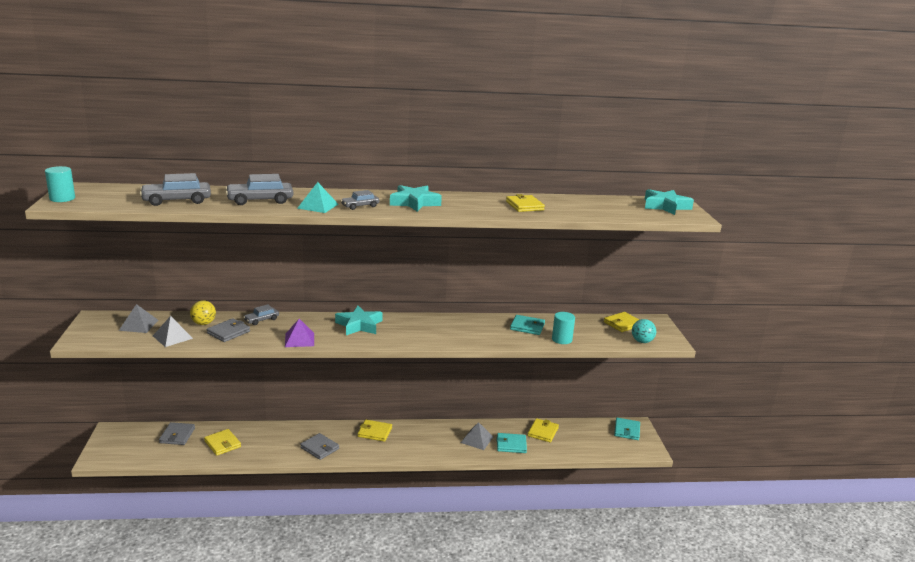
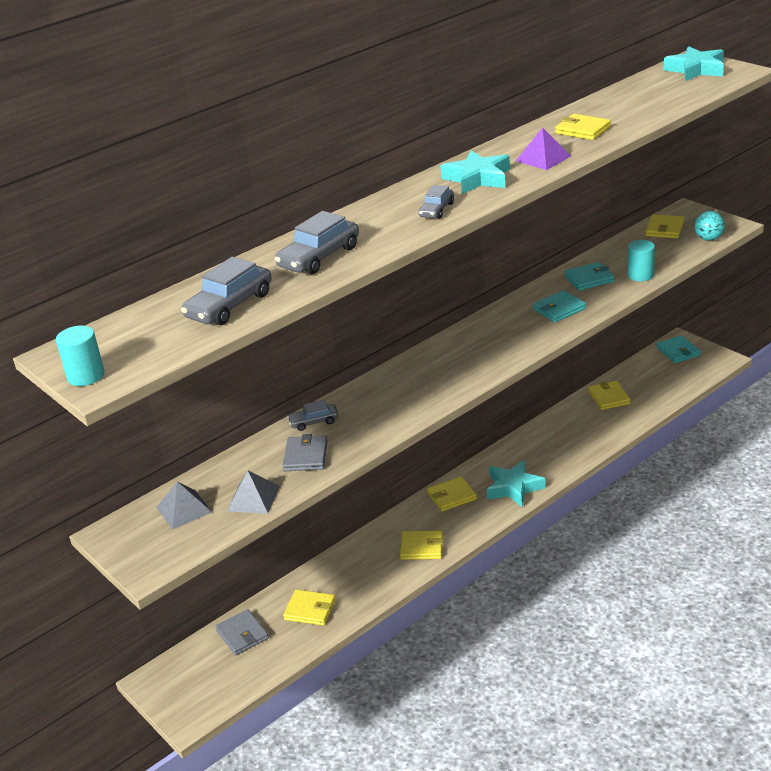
camera: 30 degrees left, 10 degrees up
(203, 323) = (257, 463): yellow ball -> none
(261, 320) = (314, 422): grey car -> grey car turned 60 degrees clockwise
(299, 339) = (397, 419): purple pyramid -> purple pyramid (543, 158)
(318, 206) = (395, 232): turquoise pyramid -> none
(319, 448) = (422, 547): grey wallet -> yellow wallet
(359, 325) = (428, 368): turquoise star -> turquoise star (513, 488)
(477, 439) = (560, 442): grey pyramid -> none
(511, 445) = (599, 428): turquoise wallet -> turquoise wallet (559, 309)

